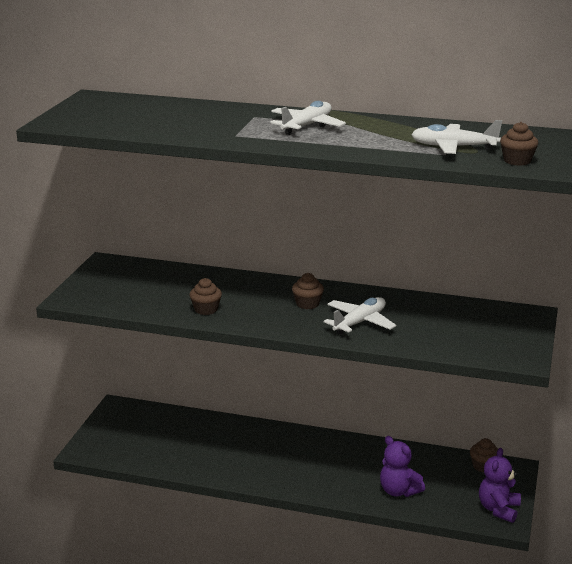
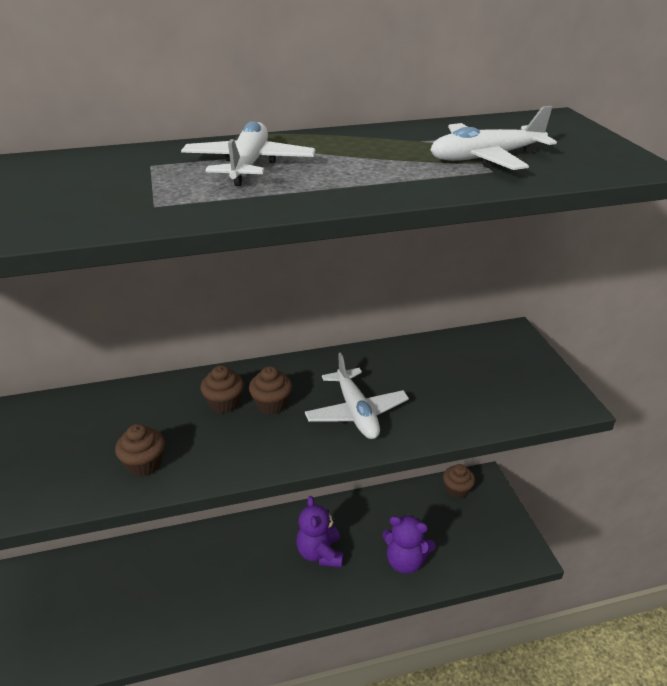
camera: 30 degrees left, 10 degrees up
(360, 322) = (356, 412): white plane -> white plane turned 150 degrees clockwise
(498, 509) = (509, 540): purple teddy bear -> purple teddy bear (320, 553)
(517, 161) = (589, 161): brown cupcake -> brown cupcake (224, 403)

